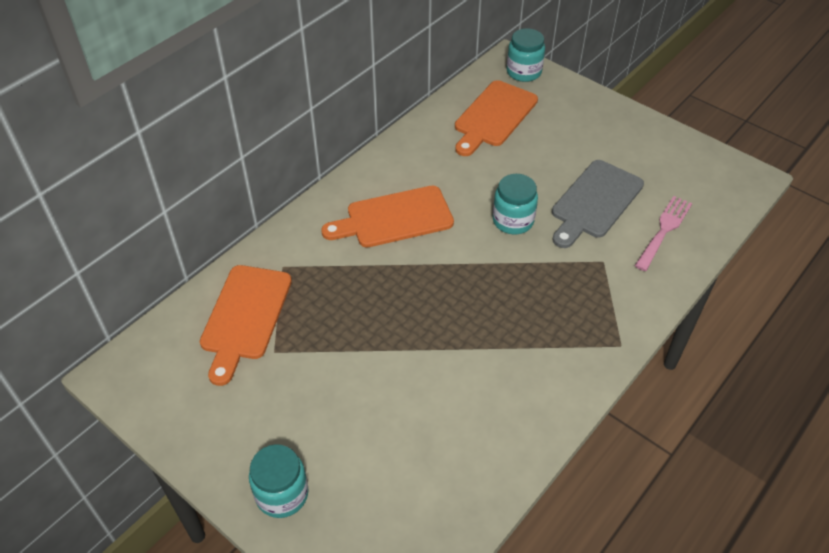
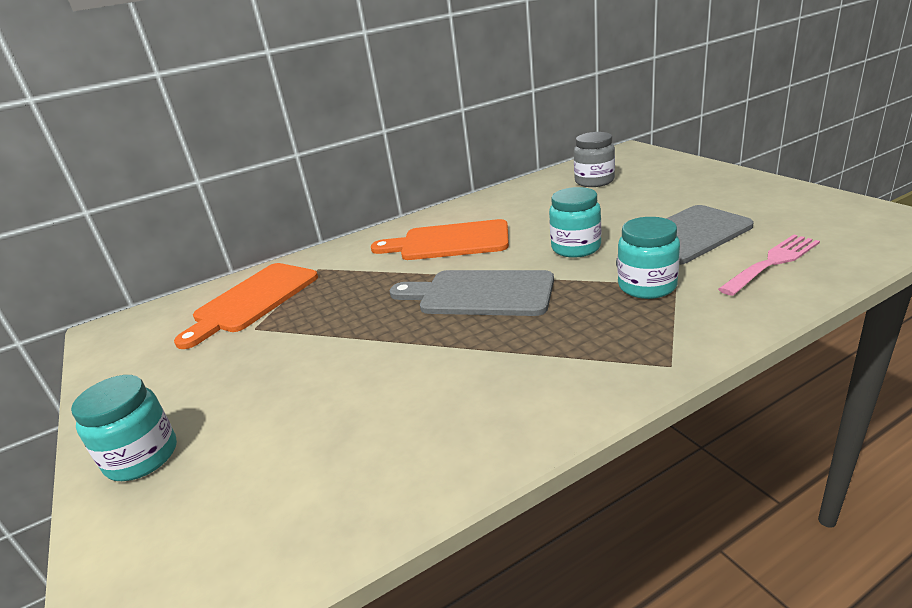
camera: 25 degrees right, 20 degrees down
(456, 287) = (480, 294): none -> grey cutting board
(494, 116) = (594, 181): orange cutting board -> grey jar
(523, 72) = (640, 156): turquoise jar -> turquoise jar (647, 286)

